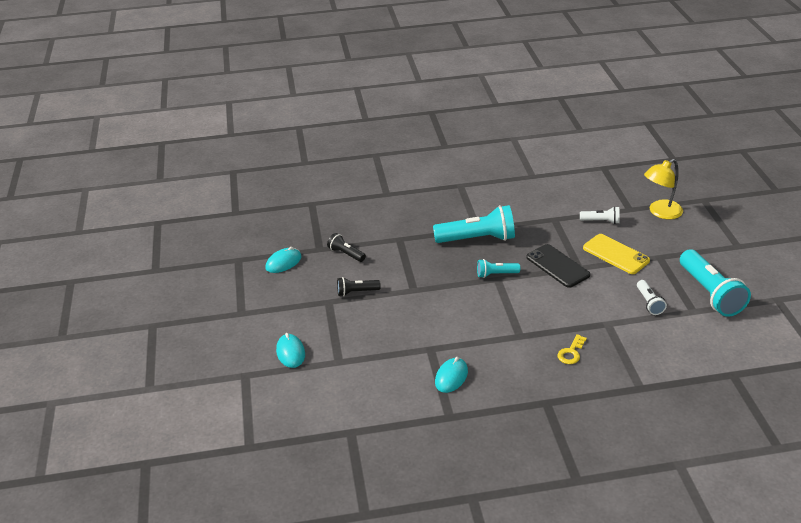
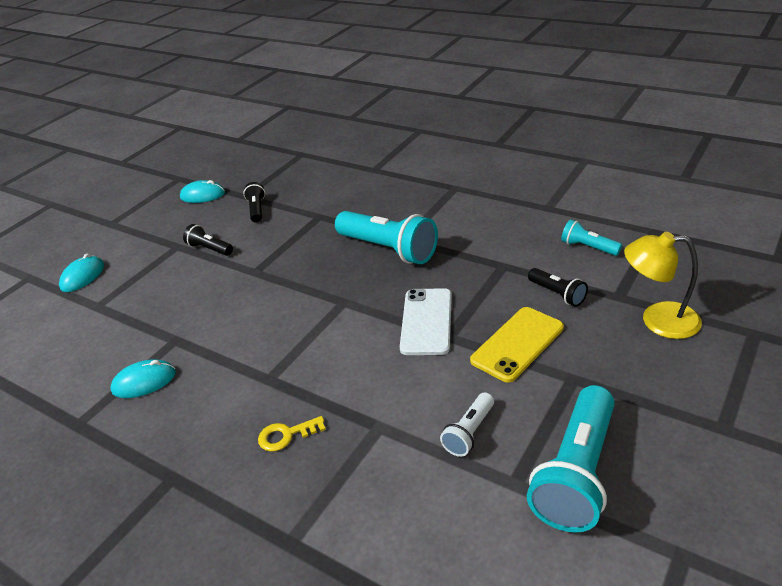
camera: 45 degrees right, 0 degrees up
(496, 274) = (349, 296): turquoise flashlight -> turquoise flashlight (588, 247)
(557, 266) = (426, 321): black phone -> white phone
(601, 221) = (557, 294): white flashlight -> black flashlight
(615, 254) = (517, 344): yellow phone -> yellow phone turned 45 degrees clockwise

